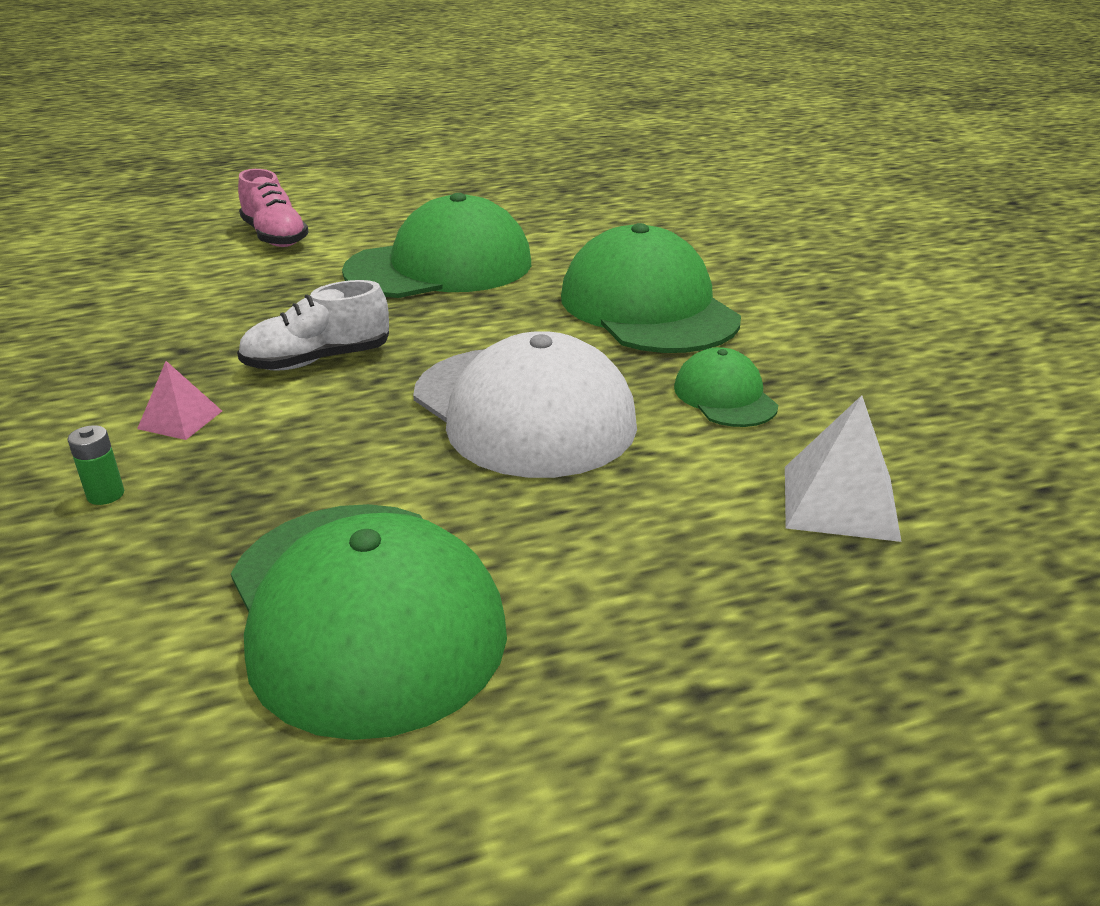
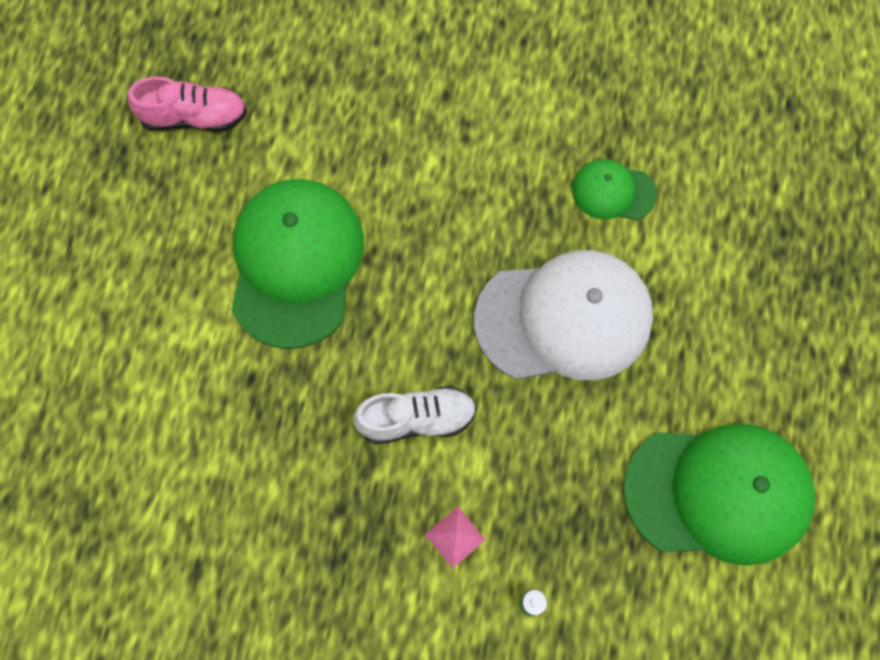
camera: 60 degrees left, 40 degrees up
(275, 236) = (134, 369): pink shoe -> pink shoe (194, 117)
(318, 360) = (416, 419): white shoe -> white shoe turned 105 degrees counterclockwise
(648, 307) = (464, 157): green cap -> none
(839, 502) = (748, 210): white pyramid -> none

